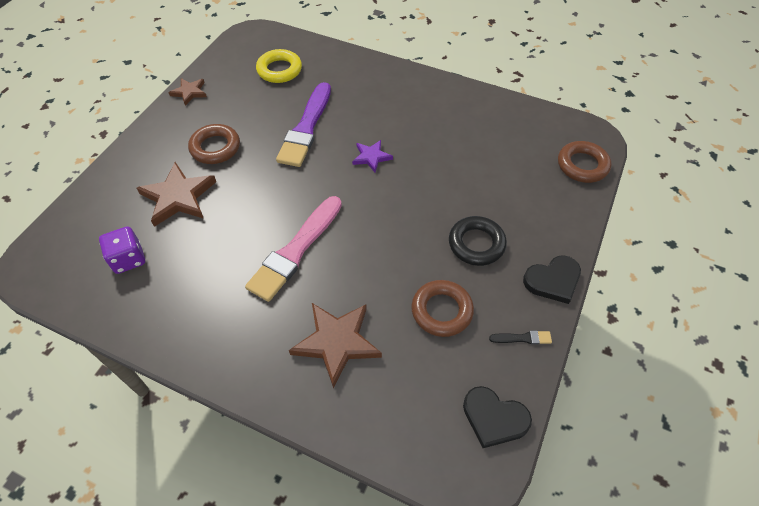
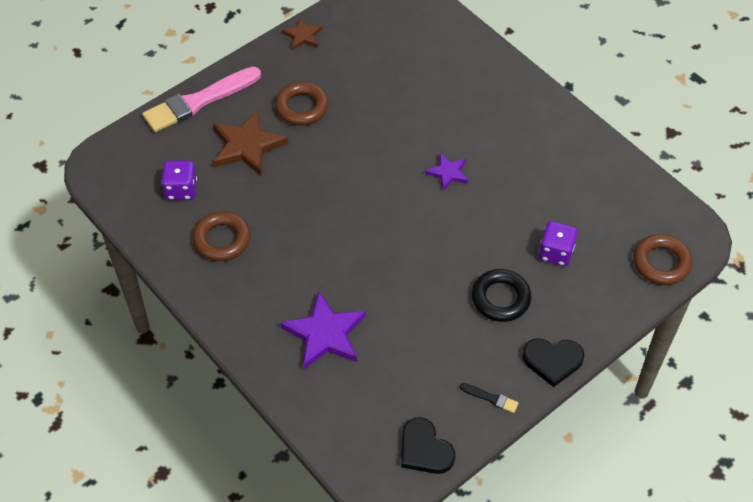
camera: 25 degrees right, 0 degrees up
(279, 70) = (404, 41): yellow ring -> none
(295, 251) = (329, 239): pink brush -> pink brush (199, 101)
(306, 128) = (399, 118): purple brush -> none
(337, 342) = (325, 334): brown star -> purple star
(441, 311) = (431, 345): brown ring -> brown ring (222, 239)
(497, 188) = (556, 252): none -> purple dice

